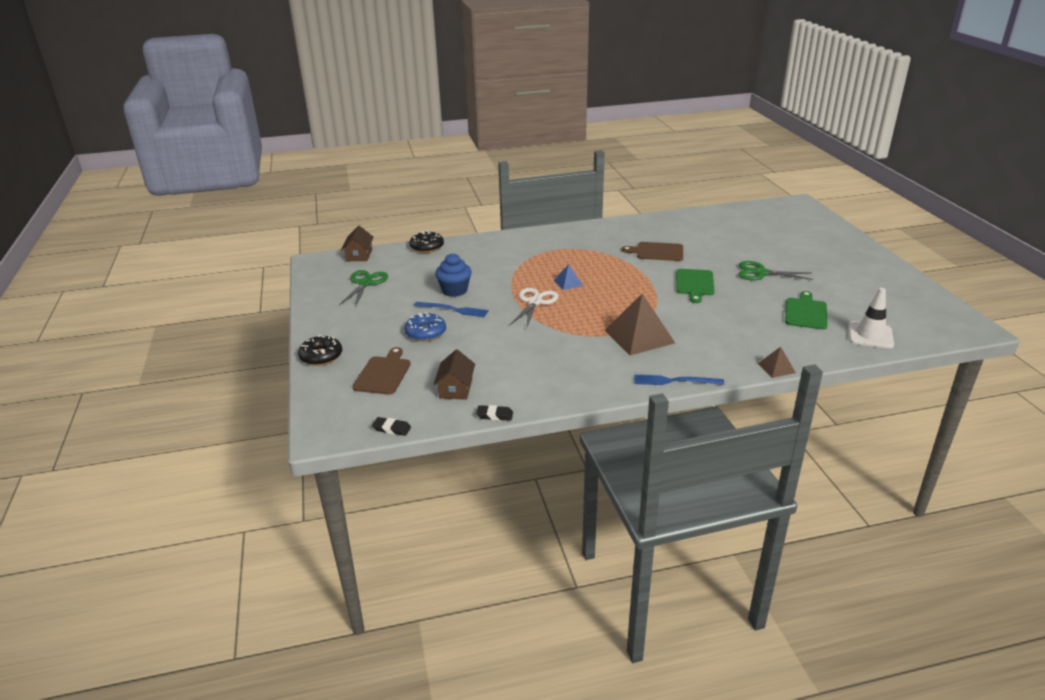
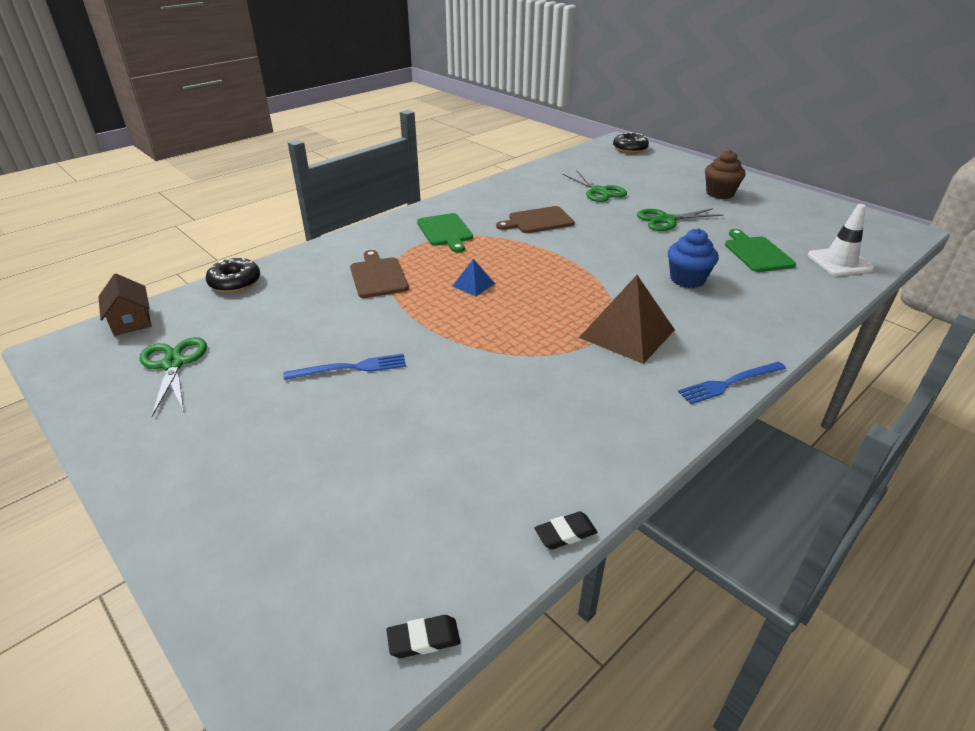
camera: 30 degrees left, 5 degrees up
(321, 356) = (180, 531): black donut -> black donut (630, 148)
(383, 374) = (322, 524): brown cutting board -> brown cutting board (378, 276)
(426, 333) = (338, 420): blue donut -> none
(454, 290) = (328, 337): blue cupcake -> blue cupcake (687, 279)
(455, 388) = (465, 506): brown house -> none
(535, 302) = (456, 323): white scissors -> none
(694, 284) = (616, 249): green cutting board -> green cutting board (445, 231)
(731, 240) = (599, 191): none -> green scissors
(776, 368) = (807, 328): brown pyramid -> none
(835, 263) = (720, 193): none -> brown cupcake

